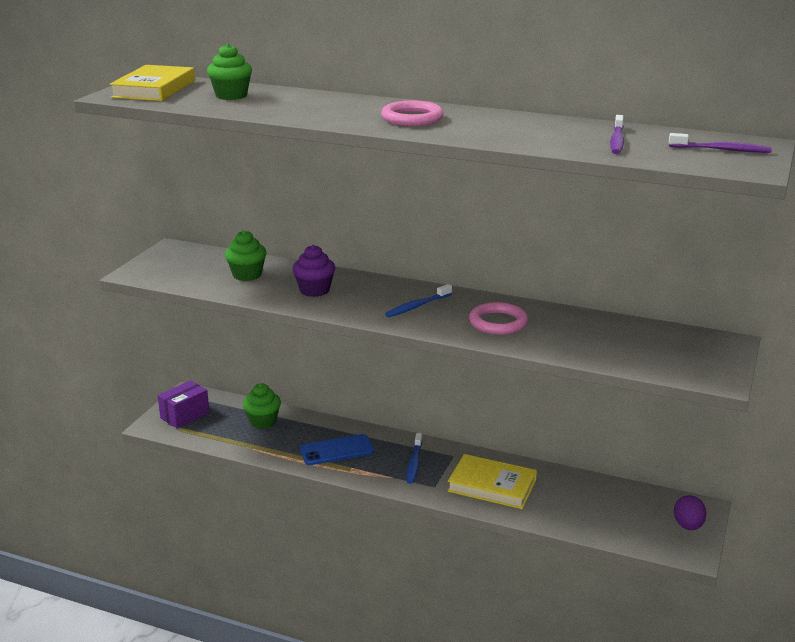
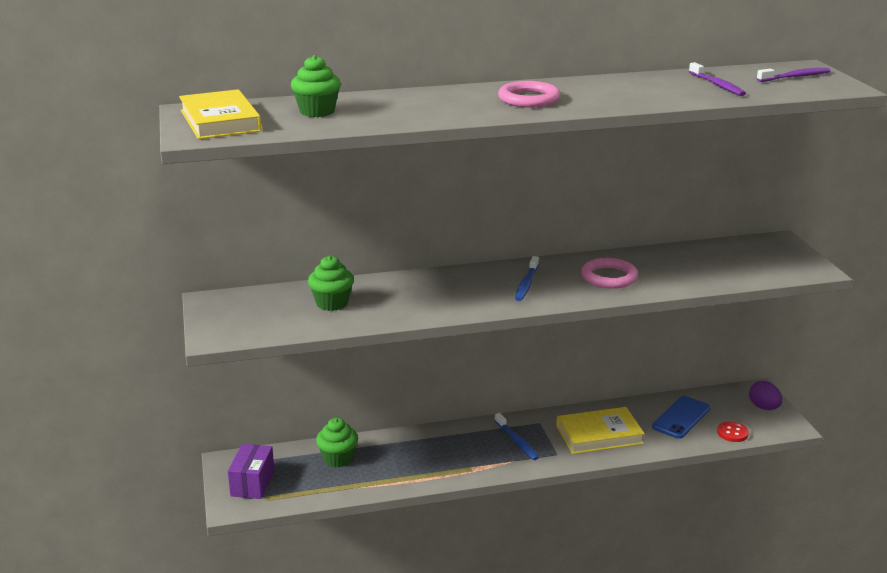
camera: 35 degrees left, 0 degrees up
(314, 290) = (418, 298): purple cupcake -> none
(337, 450) = (439, 457): blue phone -> blue phone (681, 417)
(622, 535) = (732, 433): none -> red button

